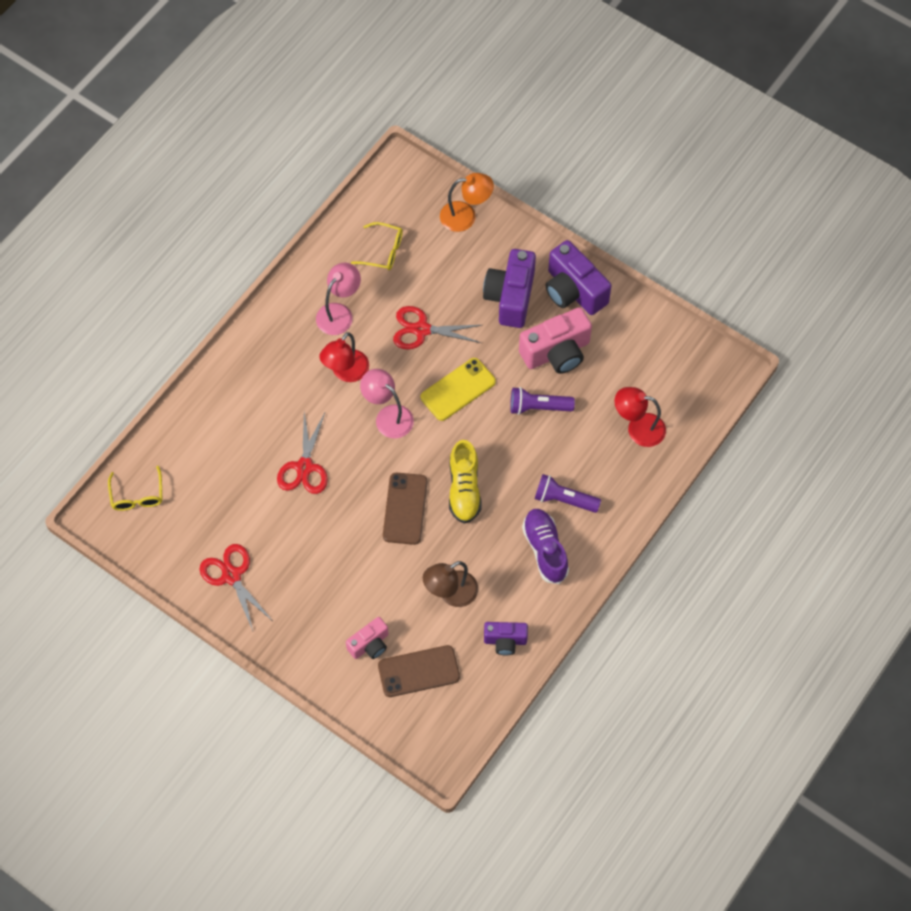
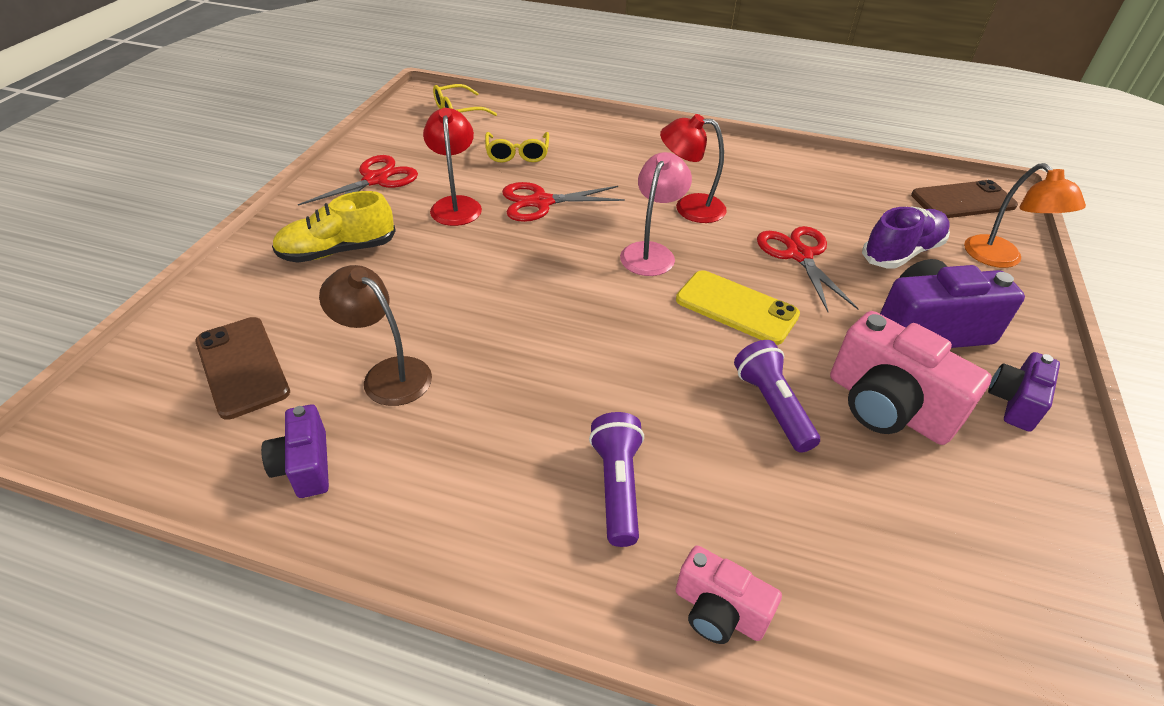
camera: 70 degrees right, 20 degrees down
(339, 313) = (764, 188): pink lamp -> none
(370, 644) = (288, 306): pink camera -> pink camera (718, 611)
(383, 251) = (876, 203): yellow glasses -> yellow glasses (517, 154)
(405, 509) = (518, 296): brown phone -> brown phone (963, 201)
(464, 489) = (576, 349): yellow shoe -> yellow shoe (338, 251)
(545, 550) = (504, 482): purple shoe -> purple shoe (901, 252)
(573, 291) = (1014, 402): purple camera -> purple camera, size x0.58
(638, 428) = (835, 577): red lamp -> red lamp (456, 205)

